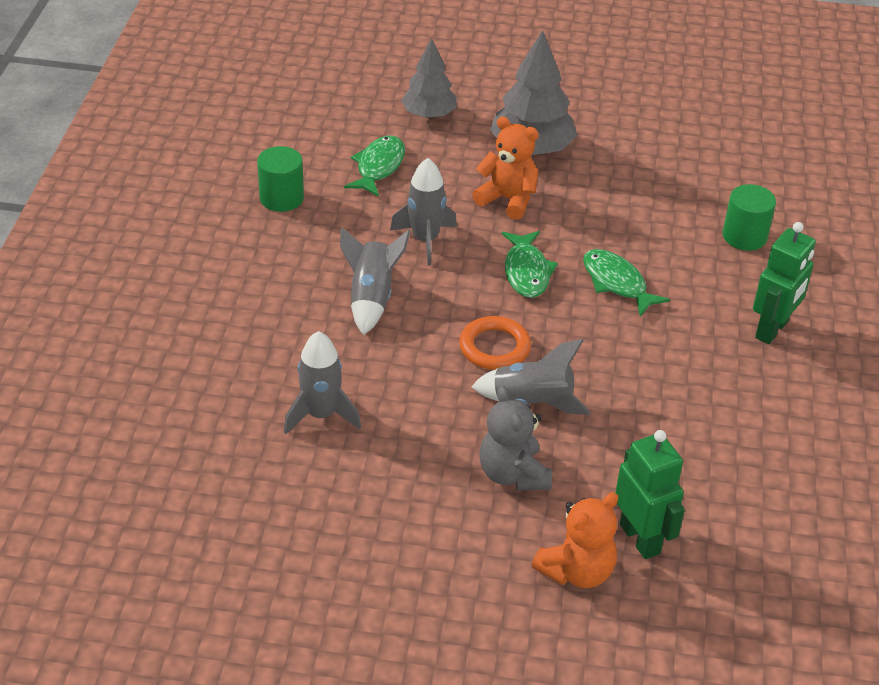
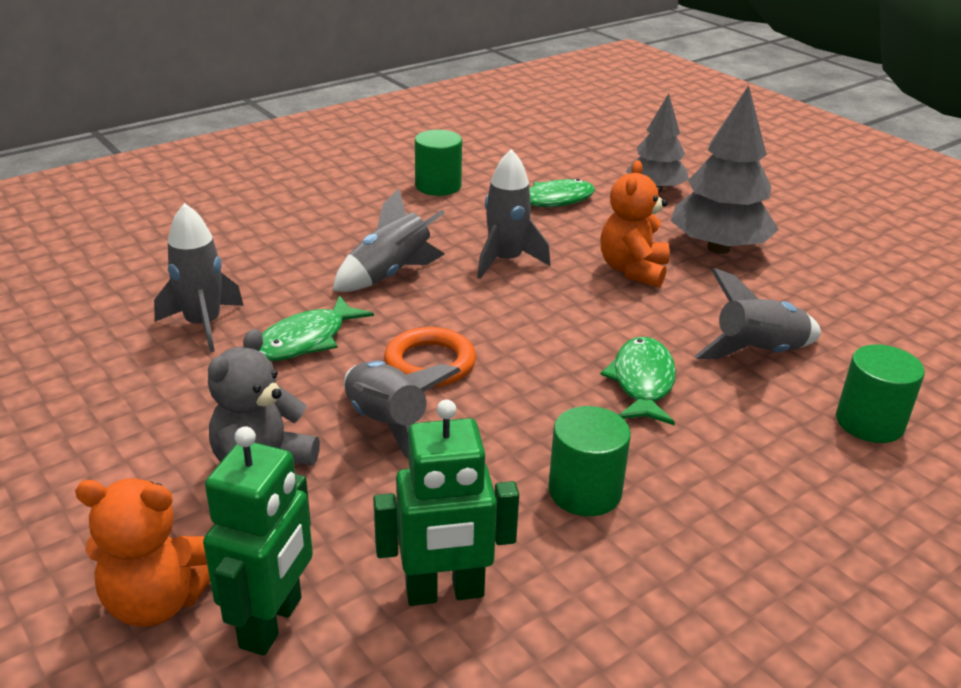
camera: 45 degrees right, 10 degrees down
(507, 199) = (633, 270): orange teddy bear -> orange teddy bear turned 150 degrees counterclockwise
(526, 271) = (561, 326): green fish -> green fish (306, 340)
(646, 222) = (758, 353): none -> grey rocket
(675, 370) = (585, 491): none -> green cylinder
(772, 330) = (774, 527): green robot -> green robot (445, 592)

